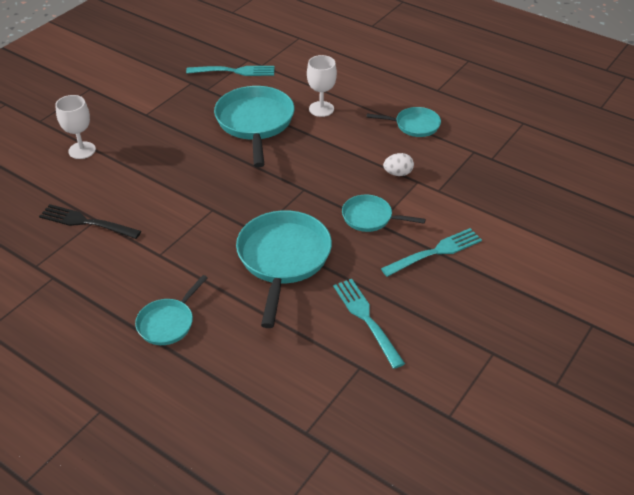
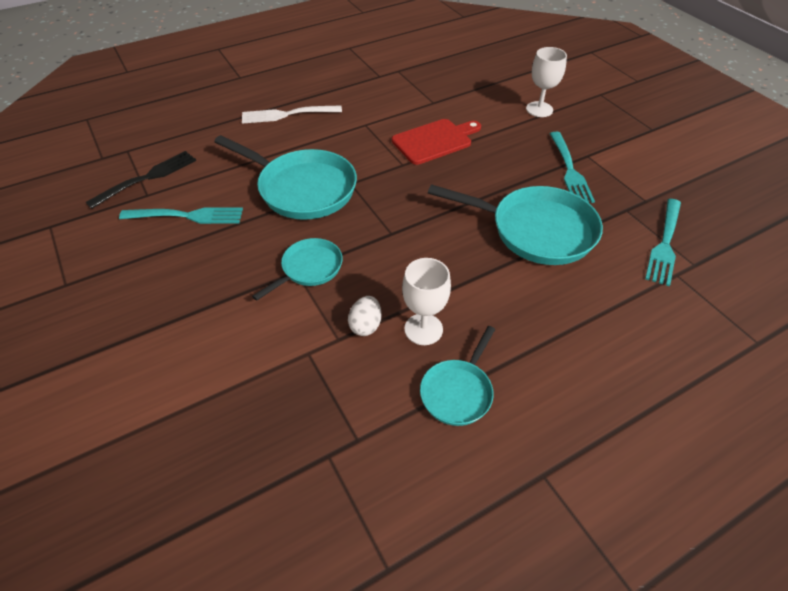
camera: 115 degrees right, 5 degrees up
(86, 222) = (433, 97): black fork -> black fork (147, 178)
(165, 200) = (435, 141): none -> red cutting board
(168, 323) = (287, 114): turquoise pan -> white fork
(321, 109) = (543, 300): white goblet -> white goblet (423, 329)
(435, 252) = (217, 301): turquoise fork -> turquoise fork (569, 170)

